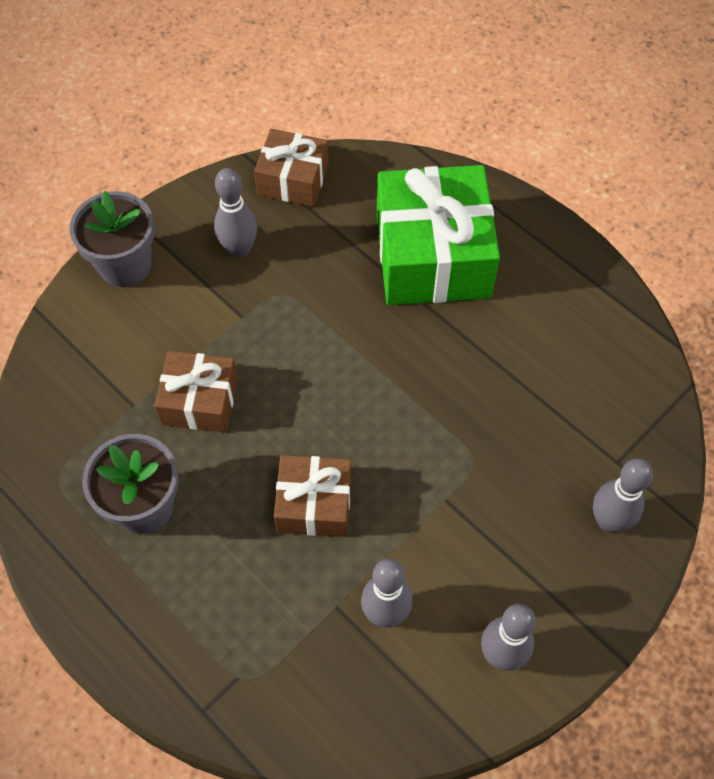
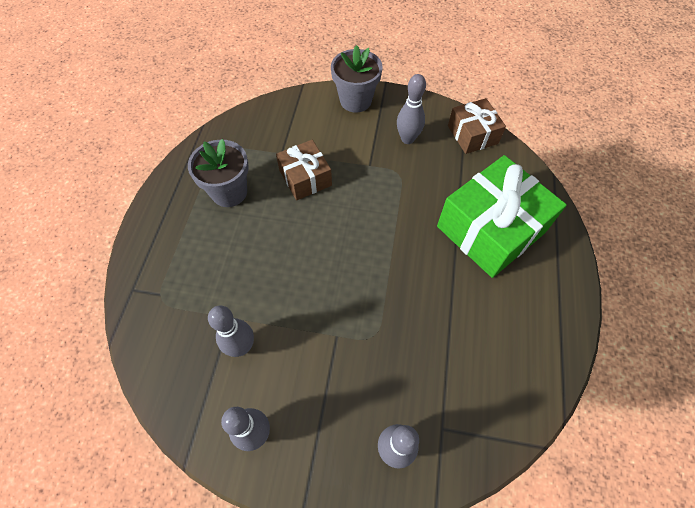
camera: 55 degrees right, 0 degrees up
(314, 504) = (284, 267): brown gift -> none

